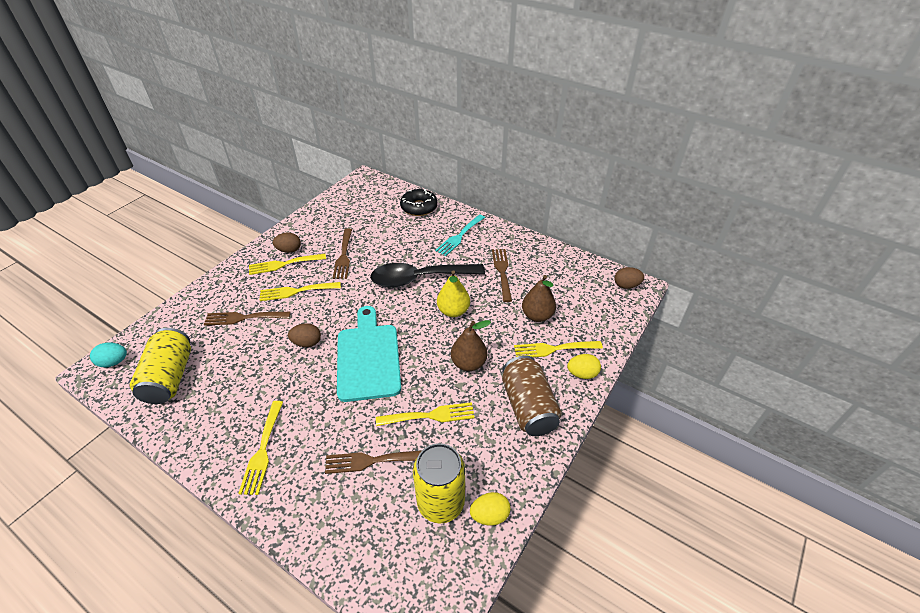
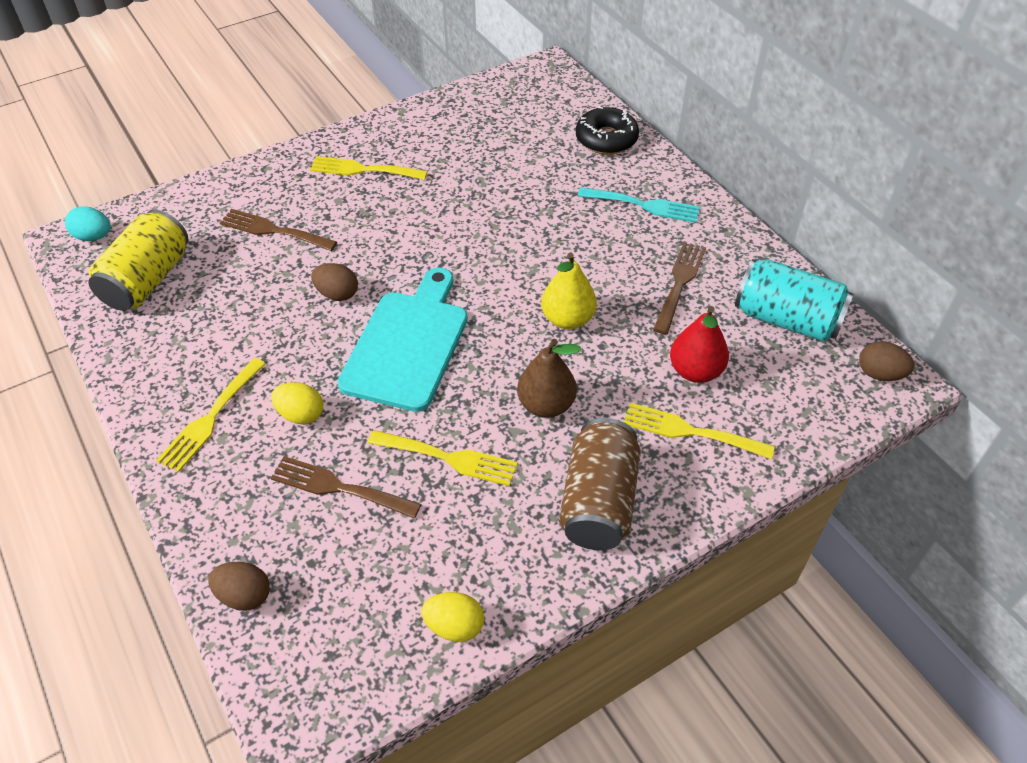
camera: 25 degrees right, 5 degrees up
(289, 250) = (381, 151): brown egg -> brown egg (244, 595)
(296, 291) = (360, 215): yellow fork -> none
(344, 256) = (452, 183): brown fork -> none
(419, 279) = (544, 253): black spoon -> none
(441, 502) = (398, 580): yellow can -> none
(459, 236) = (644, 205): turquoise fork -> turquoise fork turned 135 degrees counterclockwise
(537, 316) = (695, 371): brown pear -> red pear
(566, 273) = (786, 319): none -> turquoise can
(582, 374) = (713, 486): yellow egg -> yellow egg (301, 415)

